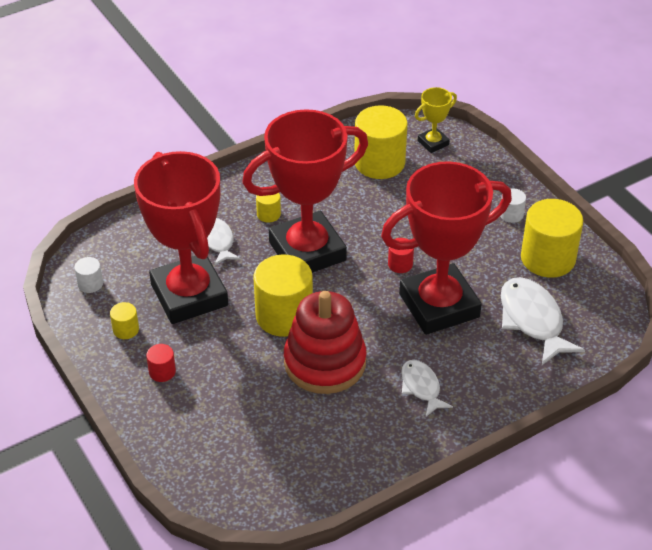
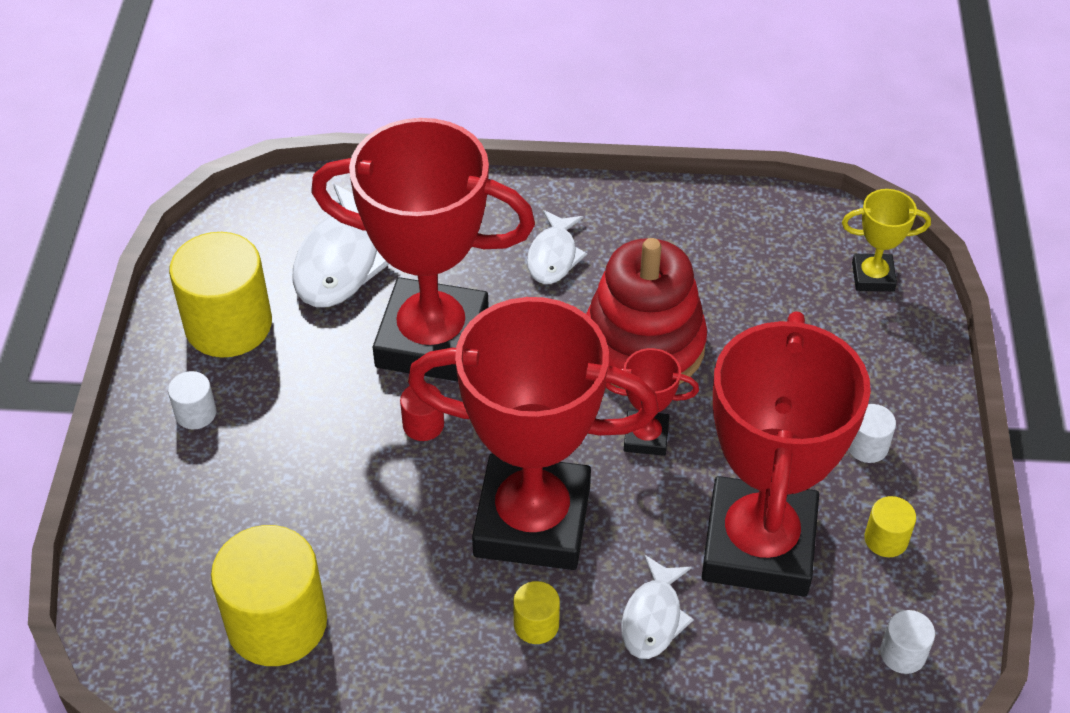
camera: 145 degrees left, 5 degrees up
(162, 372) = (867, 446): red cylinder -> white cylinder
(284, 316) = (646, 437): yellow cylinder -> red trophy
(433, 143) = (156, 611): yellow trophy -> yellow trophy (873, 277)

